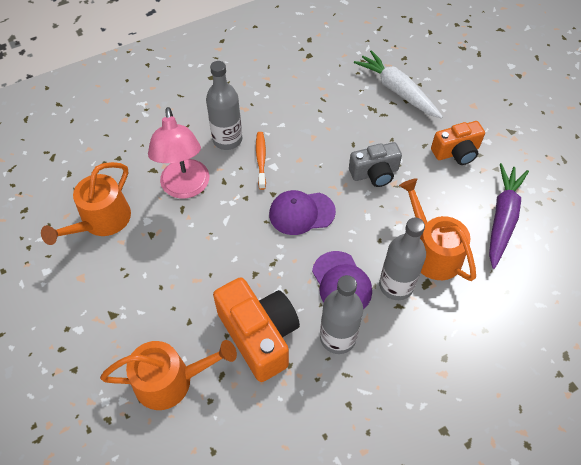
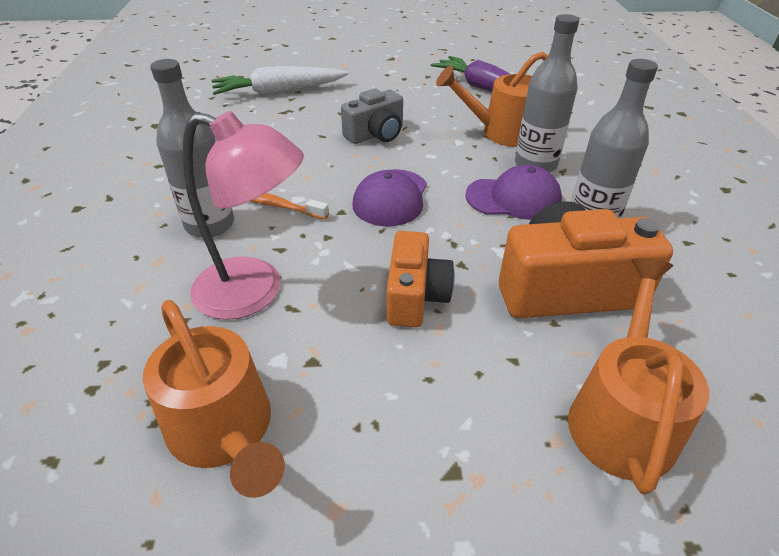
camera: 65 degrees left, 15 degrees down
(374, 173) = (376, 134): grey camera -> grey camera turned 45 degrees clockwise
(456, 152) = (391, 87): orange camera -> orange camera (415, 296)

